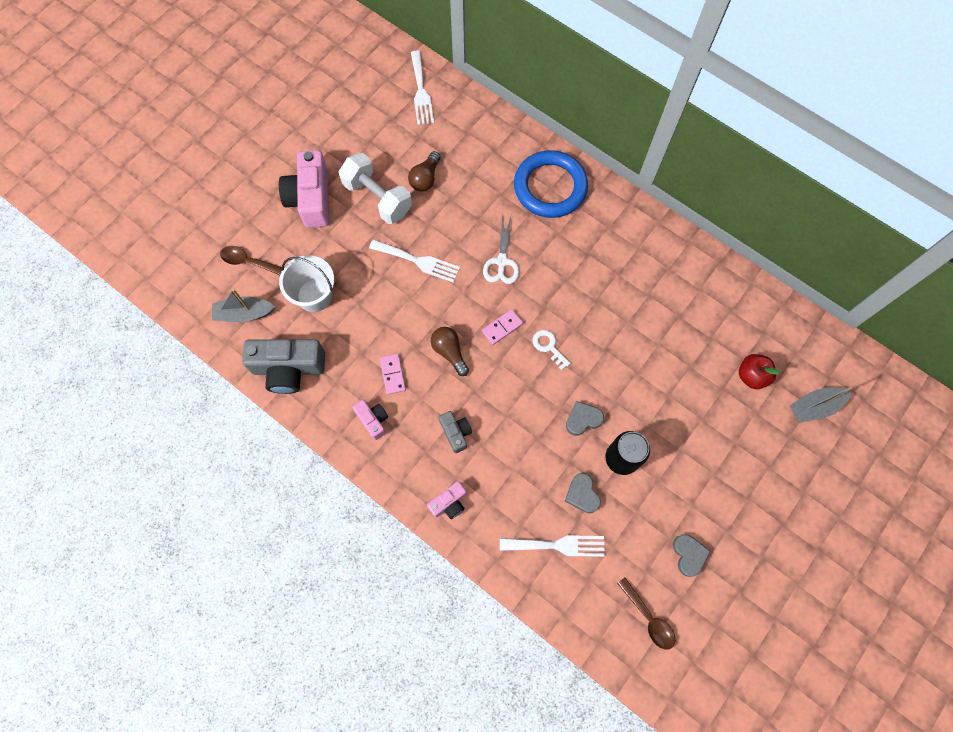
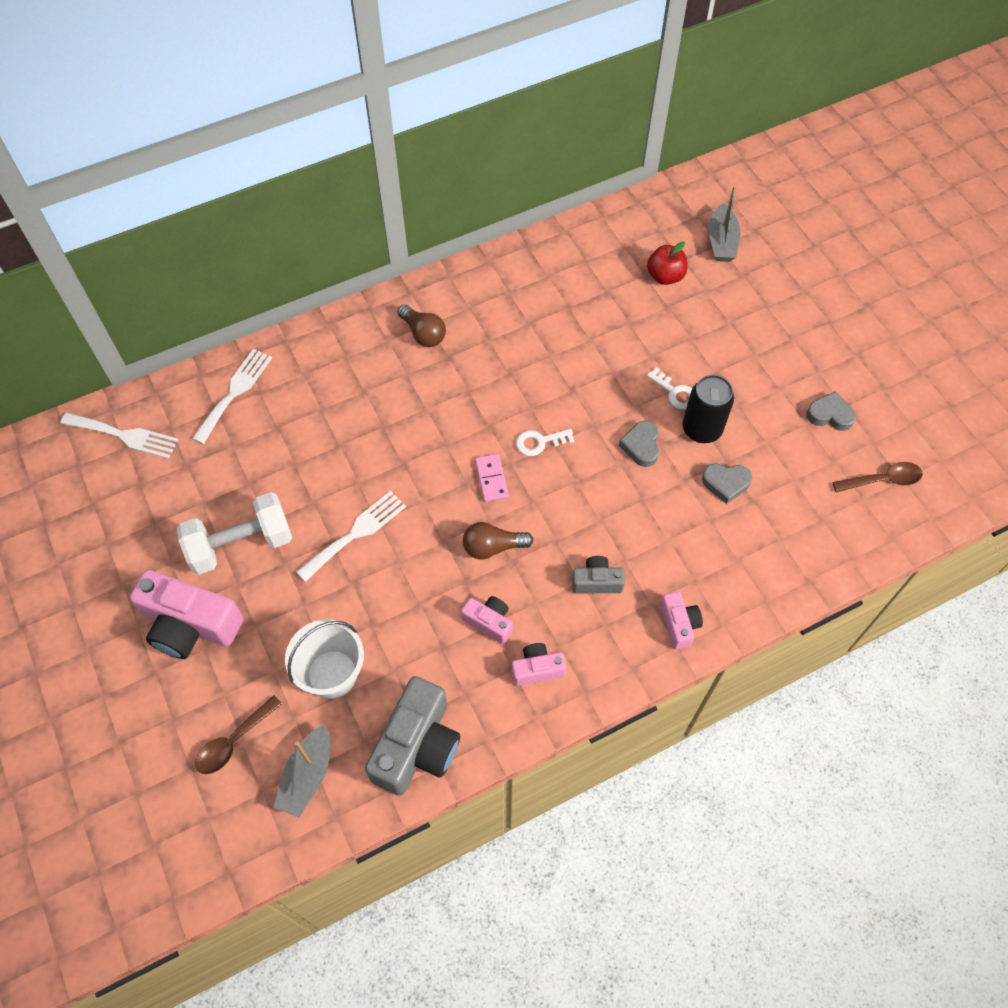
camera: 65 degrees left, 10 degrees down
(393, 374) = (489, 622): pink domino -> pink camera
(425, 178) = (248, 480): brown light bulb -> brown light bulb (423, 333)
(502, 262) = (409, 444): white scissors -> none
(550, 187) = (344, 357): blue ring -> none
(557, 545) = (773, 532): white fork -> white fork (235, 392)
(644, 426) = (675, 392): none -> white key

